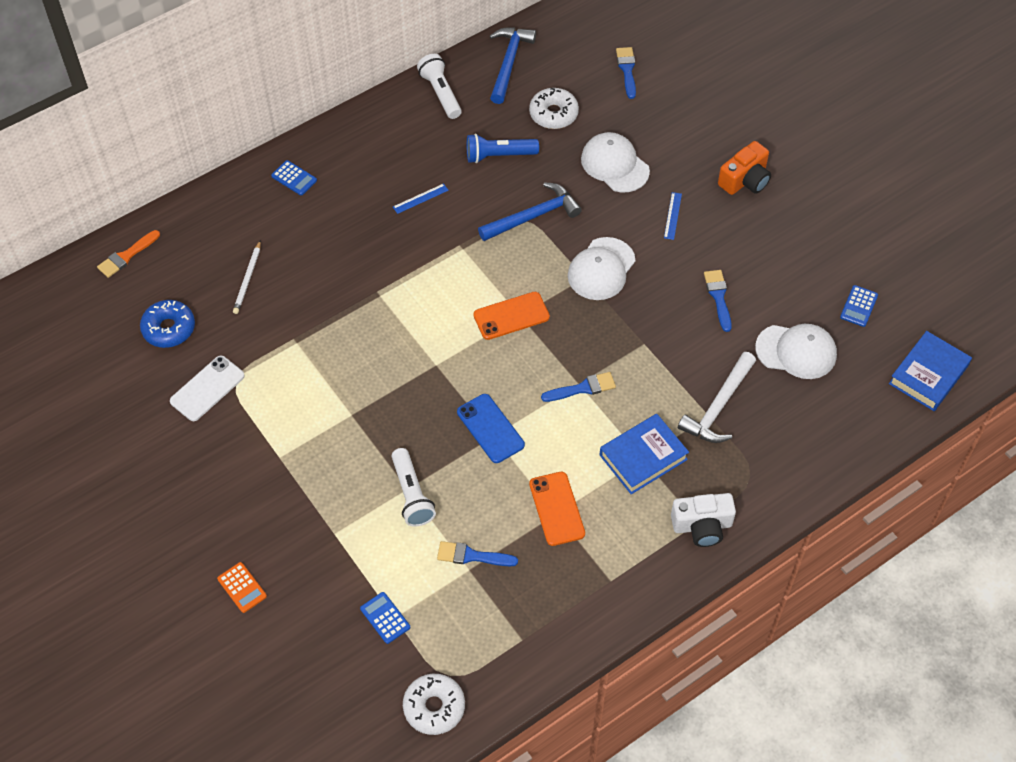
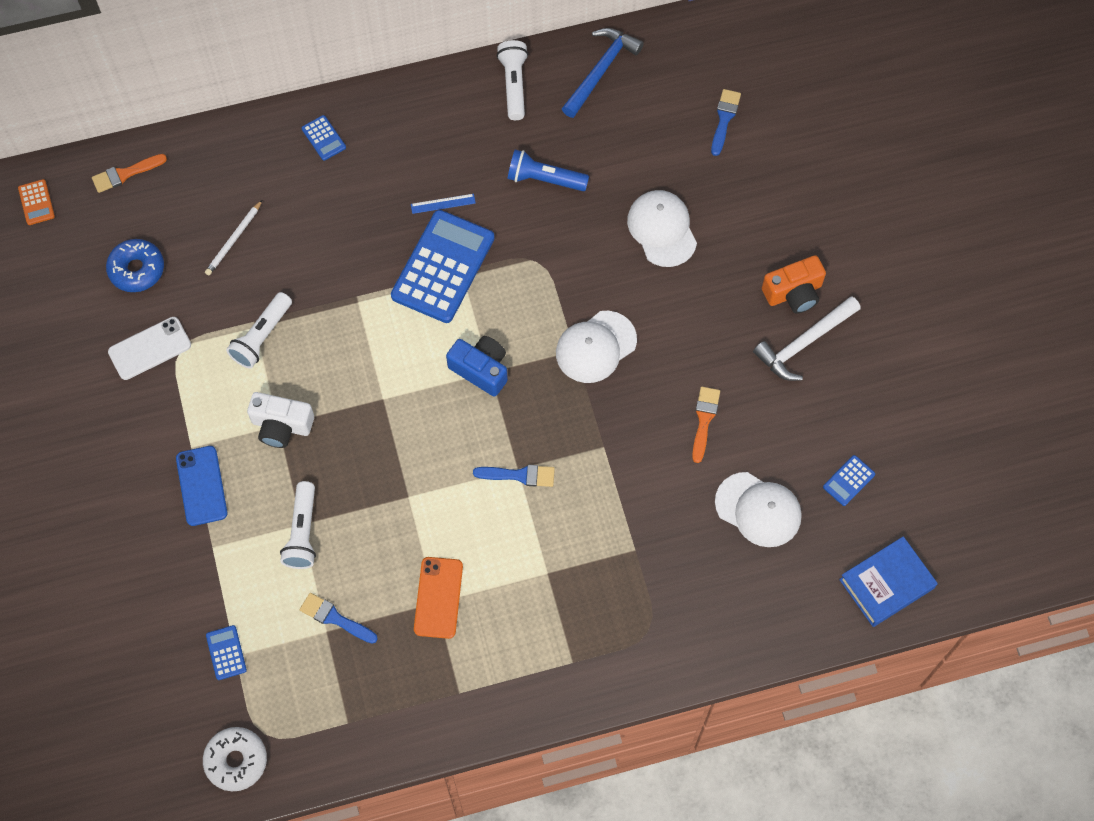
camera: 20 degrees right, 10 degrees up
(242, 587) = (104, 572): orange calculator -> orange calculator (36, 202)
(306, 348) = (262, 336): none -> white flashlight
(442, 247) = (443, 267): none -> blue calculator
(490, 428) = (408, 488): blue phone -> blue phone (201, 486)
(511, 316) = (481, 369): orange phone -> blue camera
(533, 216) = (551, 262): blue hammer -> none
(553, 114) = (623, 147): white donut -> none
(643, 457) = (548, 572): blue book -> none
(672, 216) = (697, 309): blue ruler -> none
(702, 526) = (575, 668): white camera -> white camera (281, 425)
(718, 297) = (704, 420): blue brush -> orange brush
(718, 406) = (649, 543): white hammer -> white hammer (804, 343)

